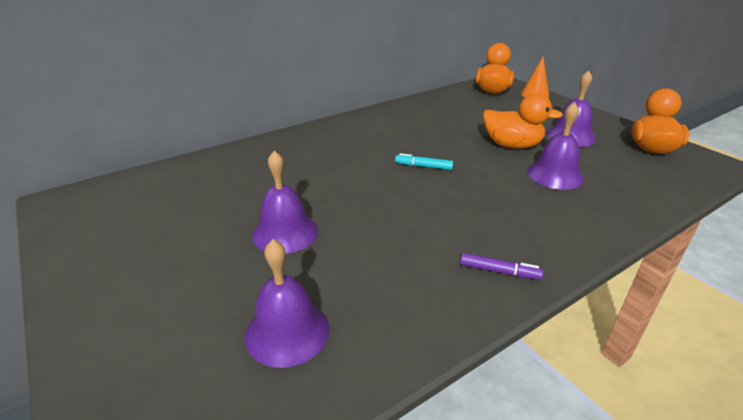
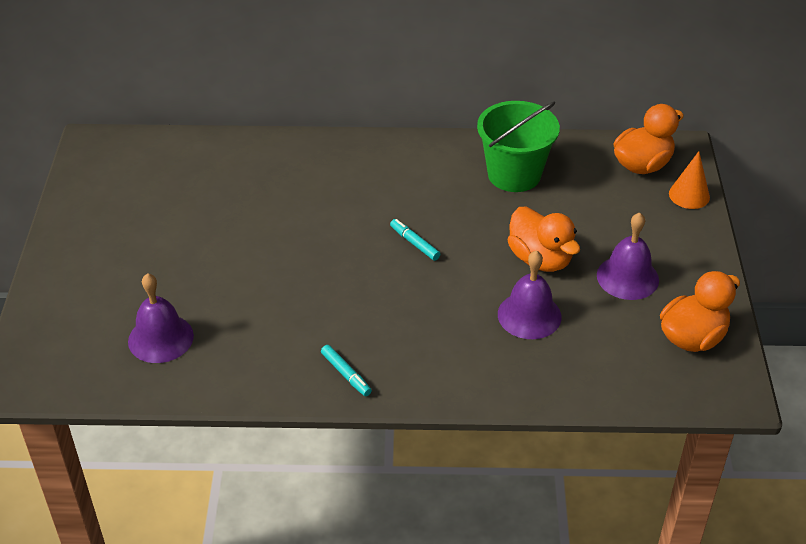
camera: 35 degrees right, 10 degrees up
(285, 232) = (227, 258): purple bell -> none
(432, 114) = (514, 174): none -> green bucket
(499, 271) = (346, 374): purple marker -> turquoise marker

